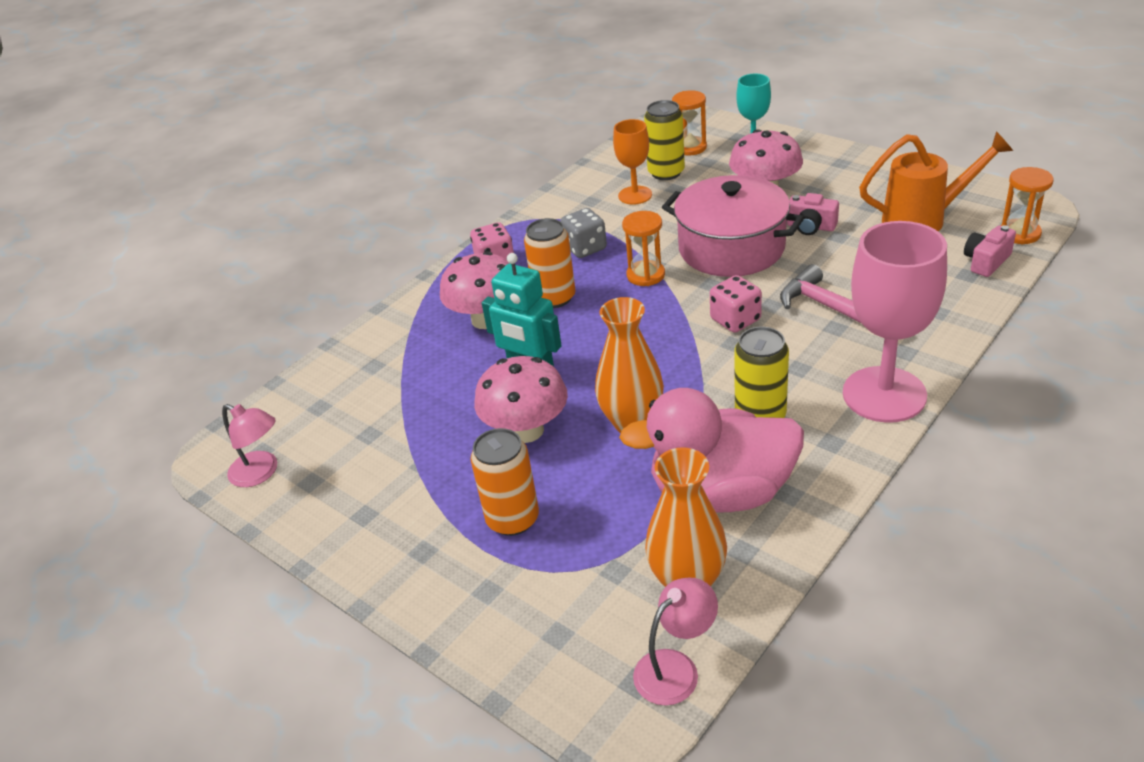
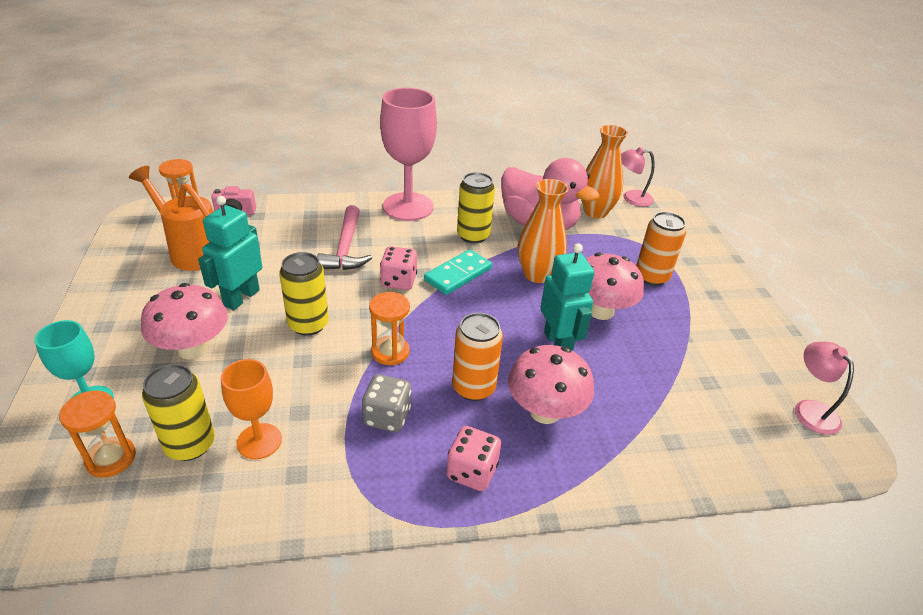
camera: 145 degrees left, 0 degrees up
(700, 364) = (458, 274): none -> turquoise domino
(731, 248) = (308, 324): pink pot -> yellow can
(811, 227) = (241, 297): pink camera -> turquoise robot

